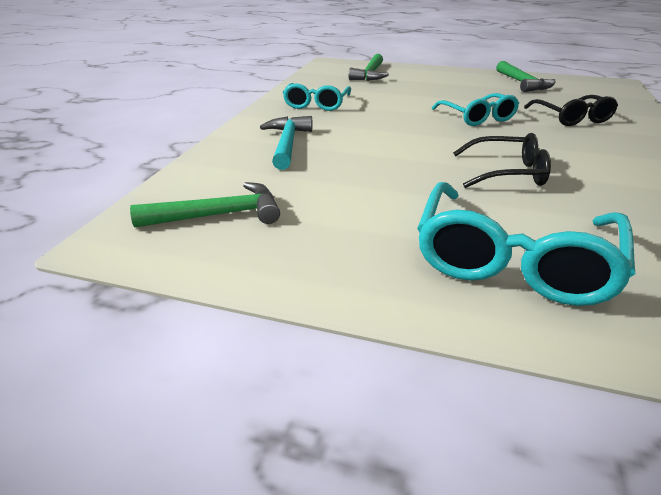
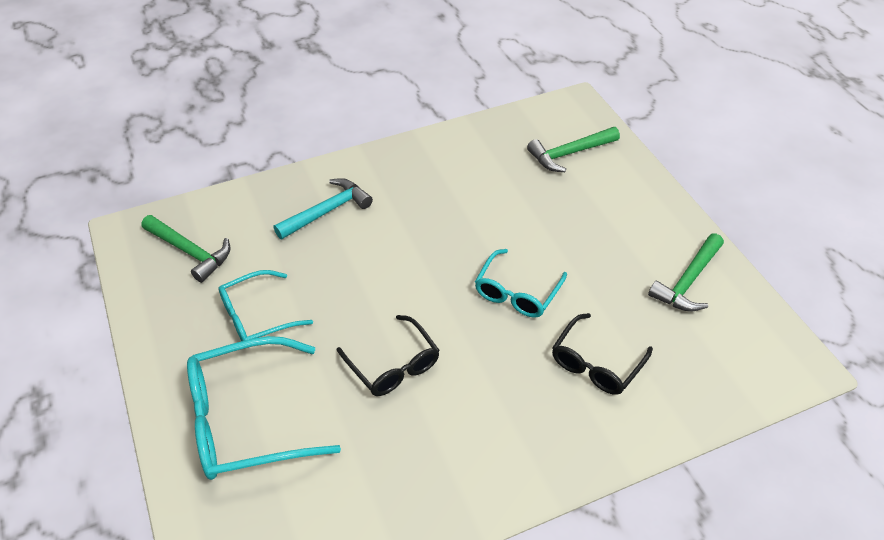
camera: 50 degrees right, 15 degrees up
(316, 104) = (434, 172): turquoise glasses -> turquoise glasses (256, 316)

